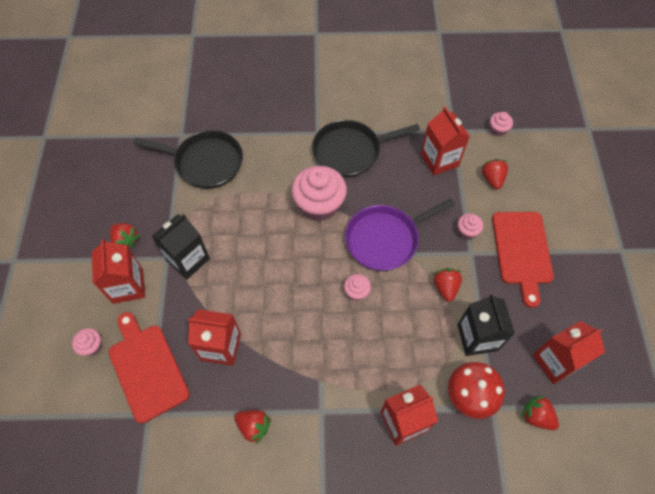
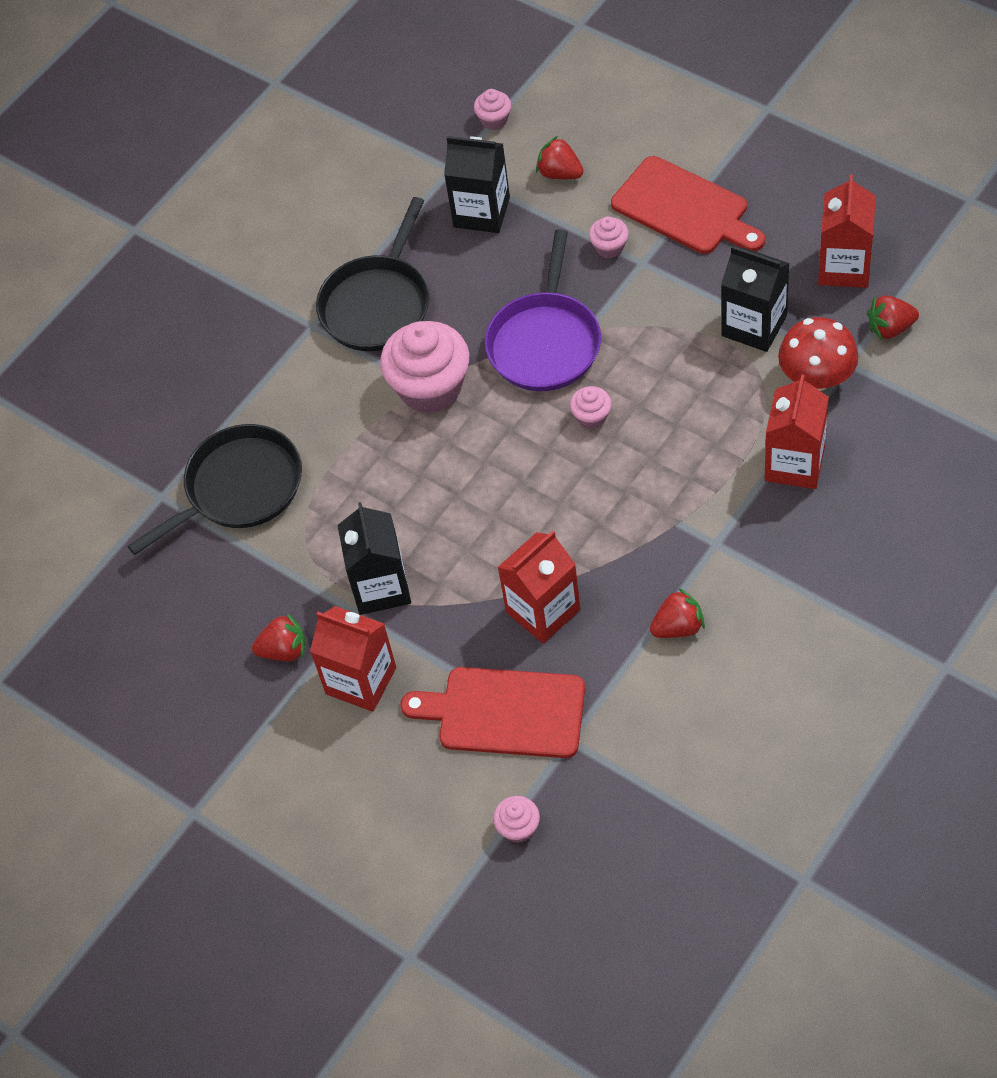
camera: 45 degrees left, 5 degrees down
(92, 346) = (417, 765): pink cupcake -> pink cupcake (518, 828)
(439, 160) = (481, 212): red carton -> black carton
(445, 287) = (664, 318): red strawberry -> none

